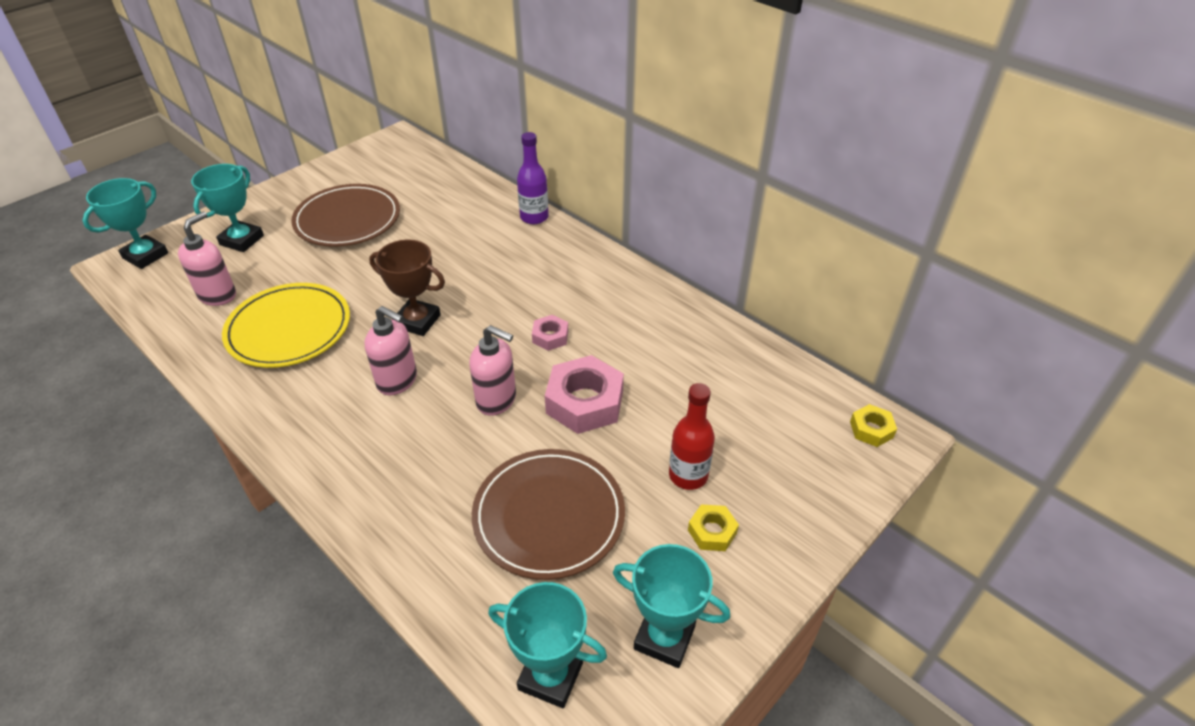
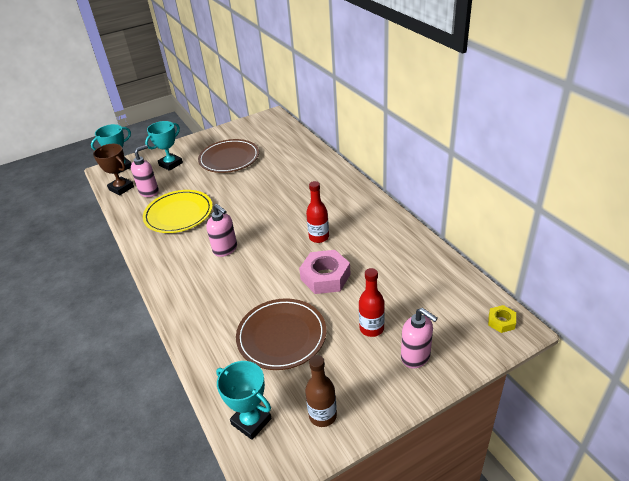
camera: 20 degrees right, 5 degrees down
(417, 321) = (247, 219): brown trophy -> brown trophy (121, 188)
(497, 400) = (275, 268): pink soap dispenser -> pink soap dispenser (416, 357)
(534, 217) = (334, 168): purple bottle -> none
(550, 337) = (319, 237): pink nut -> red bottle
(664, 638) = (322, 415): turquoise trophy -> brown bottle
(712, 531) = (374, 363): yellow nut -> none

